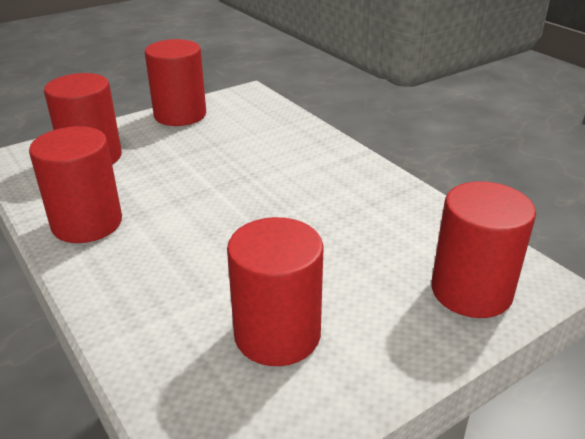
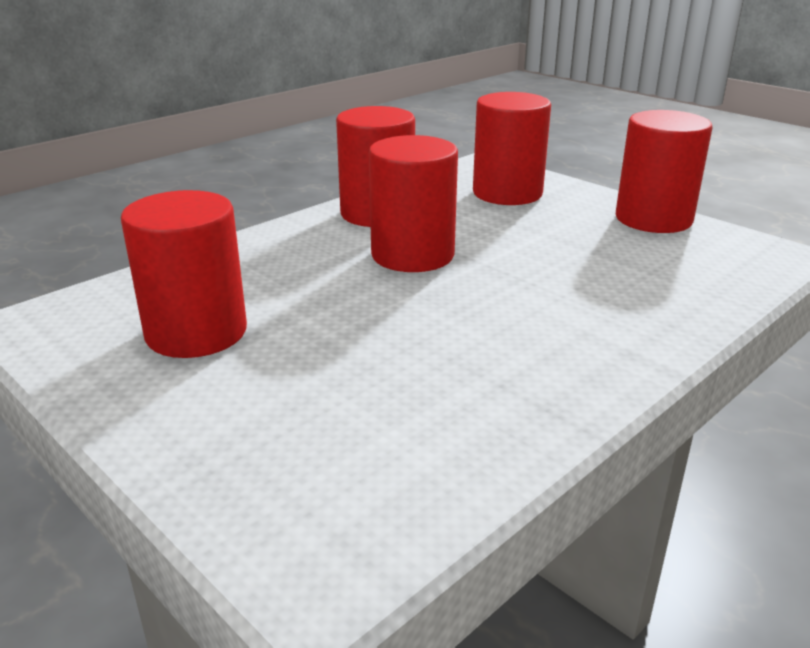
camera: 80 degrees right, 5 degrees down
(471, 291) = (279, 486): red cylinder -> red cylinder (412, 255)

